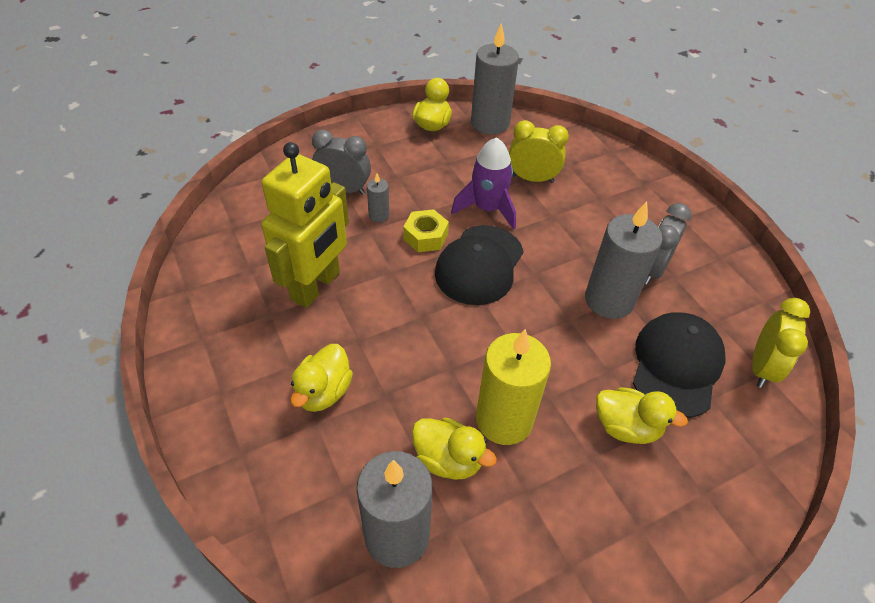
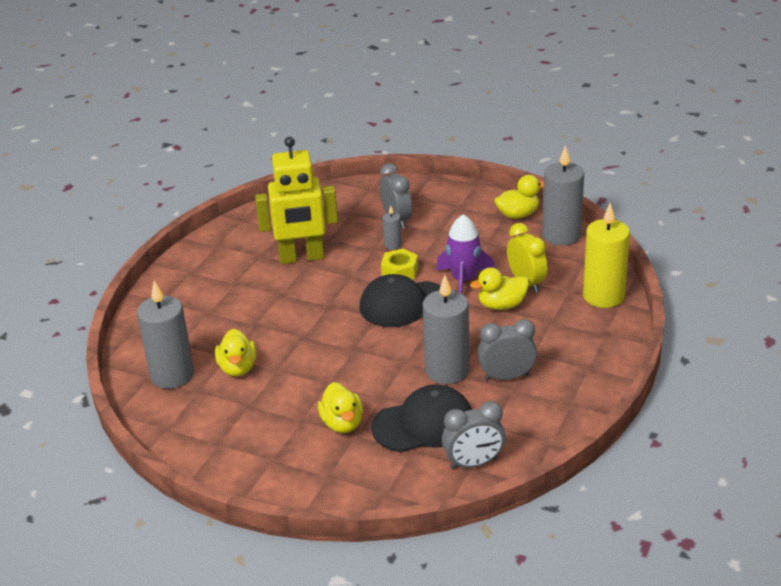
camera: 55 degrees right, 15 degrees down
(323, 392) = (231, 303): yellow duck -> yellow duck (501, 305)
(504, 420) = (289, 374): yellow candle -> yellow candle (603, 296)
(761, 367) = (473, 463): yellow clock -> grey clock

